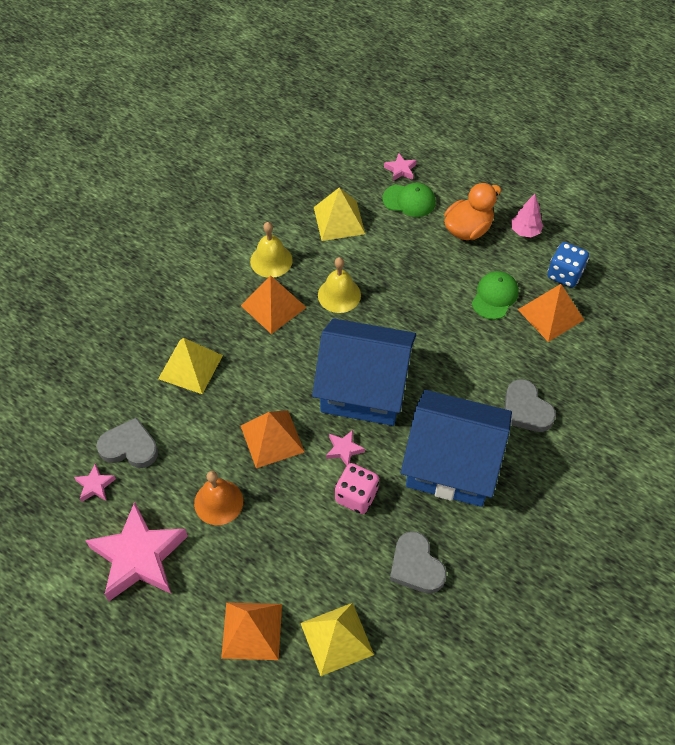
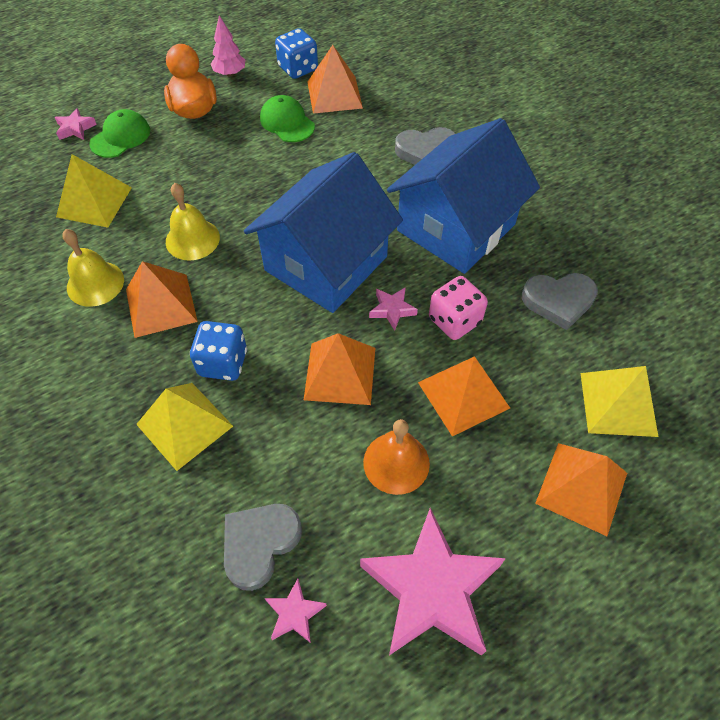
camera: 65 degrees left, 0 degrees up
(246, 365) = (223, 363): none -> blue dice
(292, 525) = (463, 395): none -> orange pyramid

